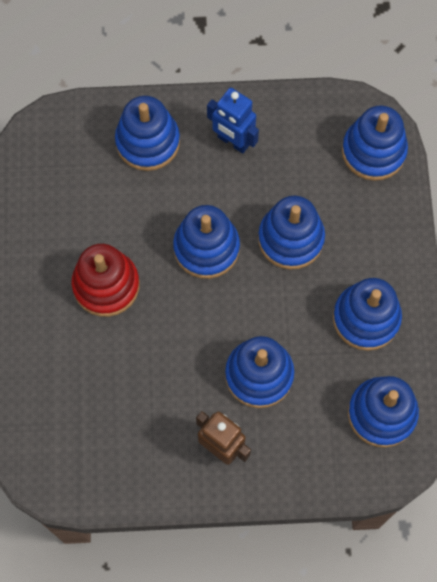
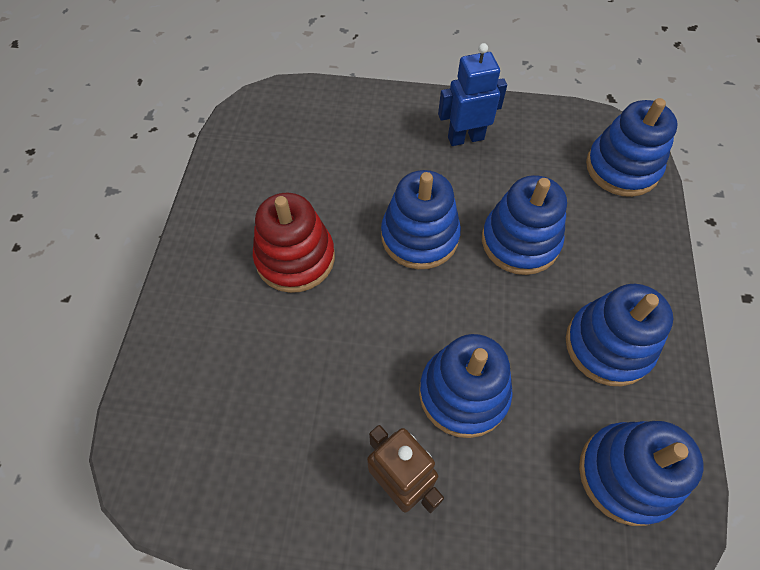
camera: 10 degrees right, 10 degrees down
(148, 142) = (374, 126): blue stacking toy -> none
(233, 141) = (465, 138): blue robot -> blue robot turned 120 degrees clockwise

